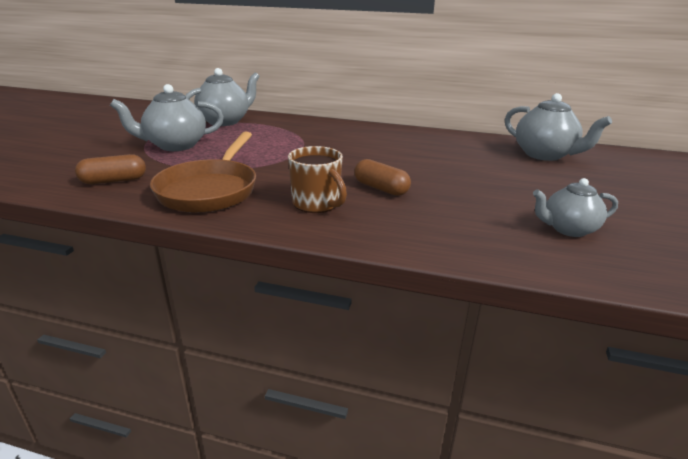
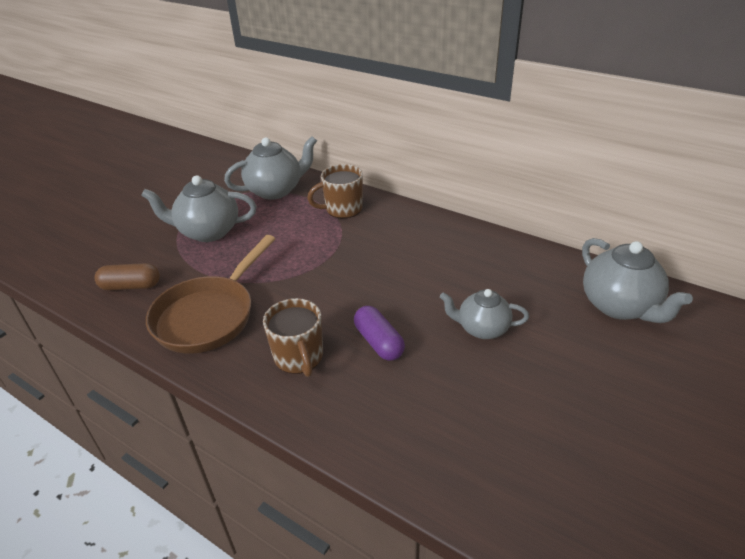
camera: 20 degrees right, 10 degrees up
(293, 127) = (342, 209): none -> brown mug
(381, 188) = (379, 342): brown capsule -> purple capsule
(568, 229) = (550, 457): grey teapot -> grey teapot (481, 329)

